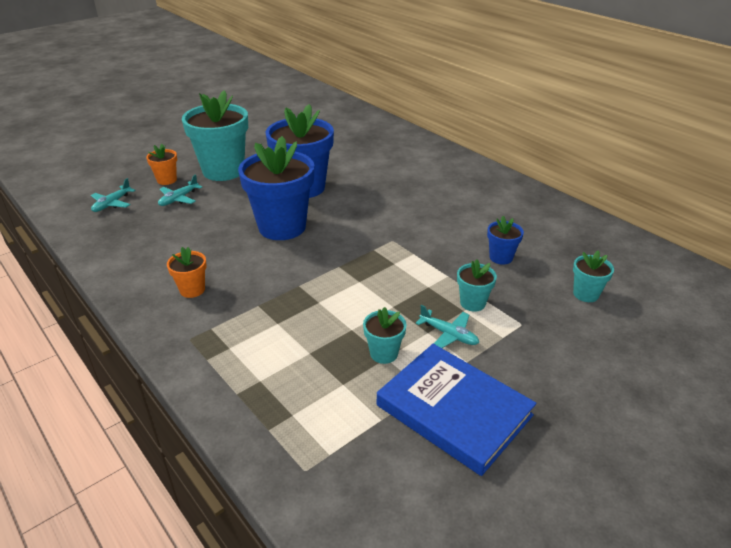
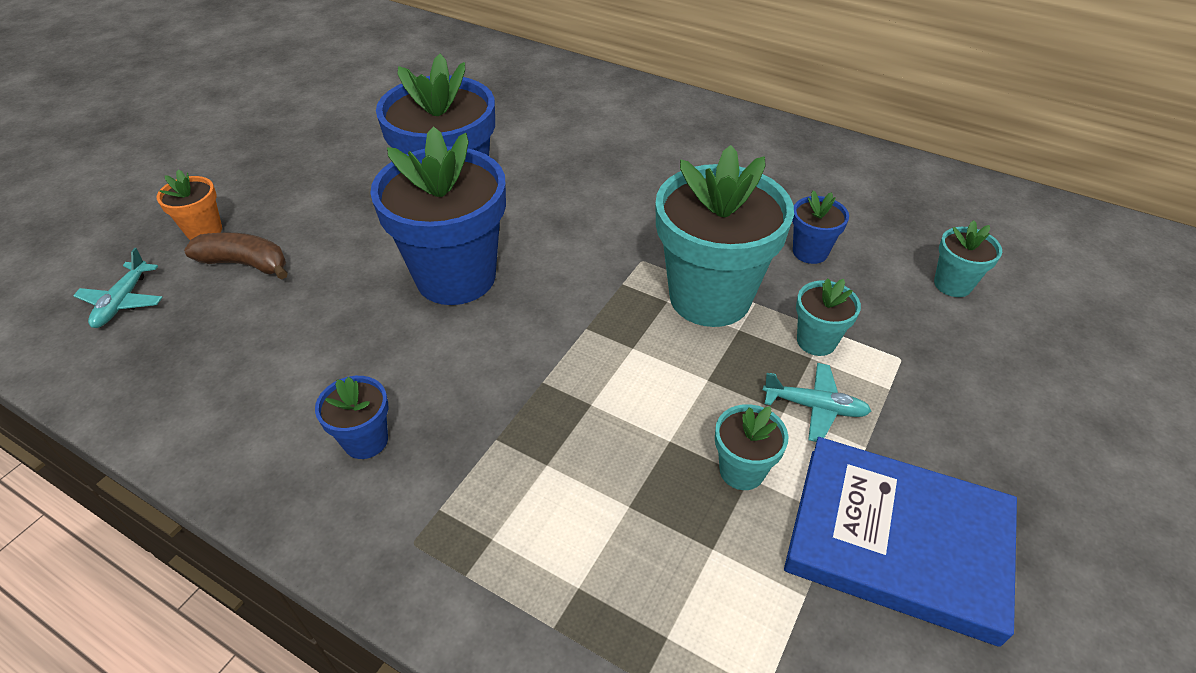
camera: 20 degrees left, 10 degrees up
(178, 199) = (246, 264): turquoise plane -> brown banana
(192, 290) = (366, 440): orange flower pot -> blue flower pot
(223, 171) = (298, 192): turquoise flower pot -> turquoise flower pot (710, 297)

